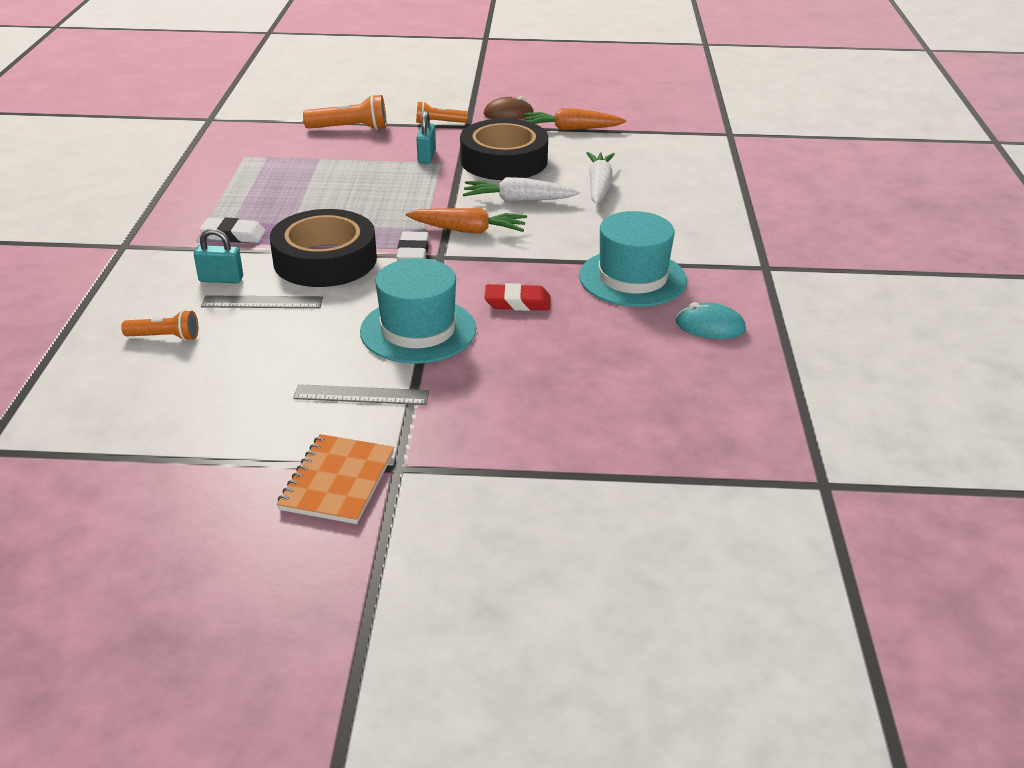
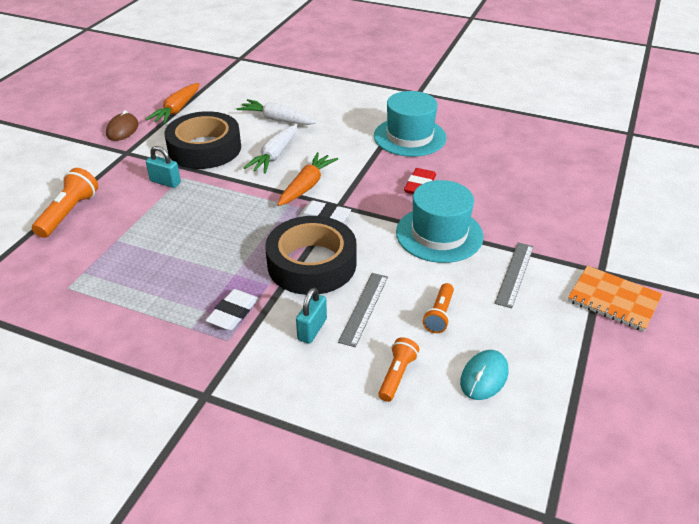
camera: 70 degrees left, 5 degrees up
(439, 123) = (106, 164): orange flashlight -> orange flashlight (439, 315)
(710, 326) = (476, 125): turquoise mouse -> turquoise mouse (484, 377)

